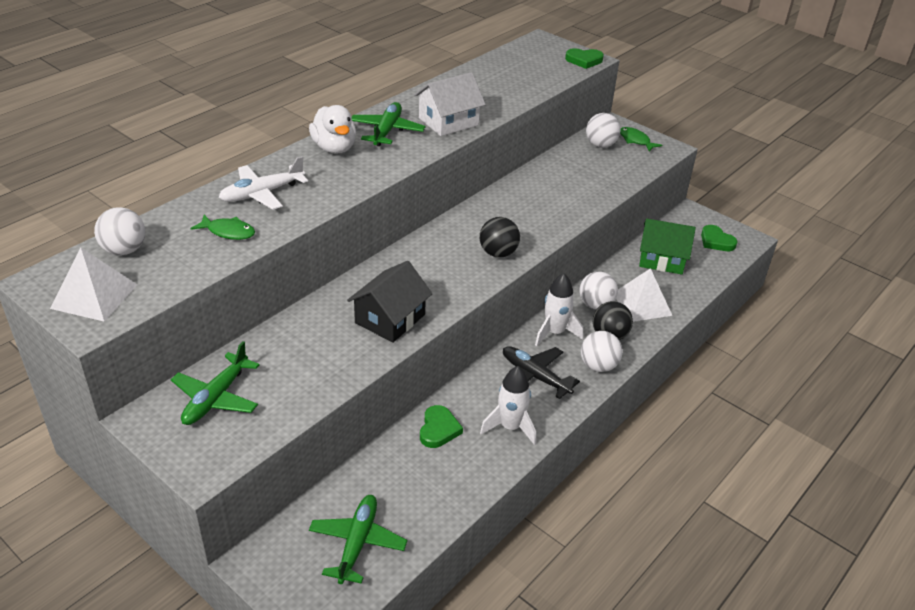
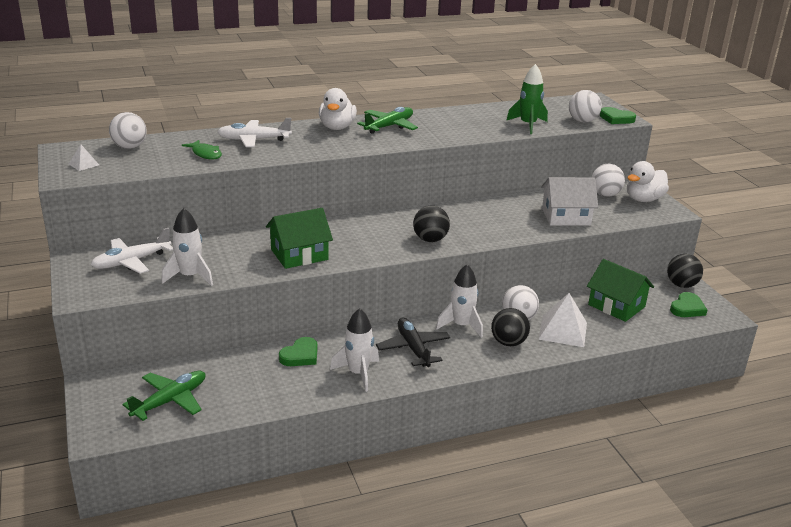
camera: 30 degrees right, 10 degrees down
(94, 296) = (84, 164): white pyramid -> white pyramid, size x0.49
(216, 398) = (131, 262): green plane -> white plane
(302, 392) = (190, 276): none -> white rocket
(390, 319) = (299, 254): black house -> green house
(448, 121) = (445, 131): white house -> white house (566, 217)
(516, 91) = (528, 125): none -> green rocket
(598, 366) = (476, 359): white ball -> white ball (582, 121)
(636, 140) = (643, 199): green fish -> white duck
(693, 217) = (681, 285): none -> black ball
(716, 241) = (687, 308): green heart -> green heart turned 135 degrees counterclockwise

